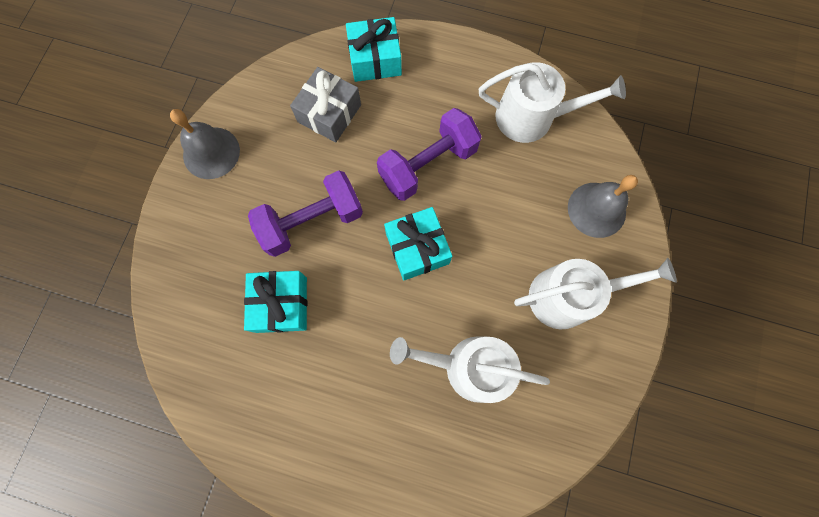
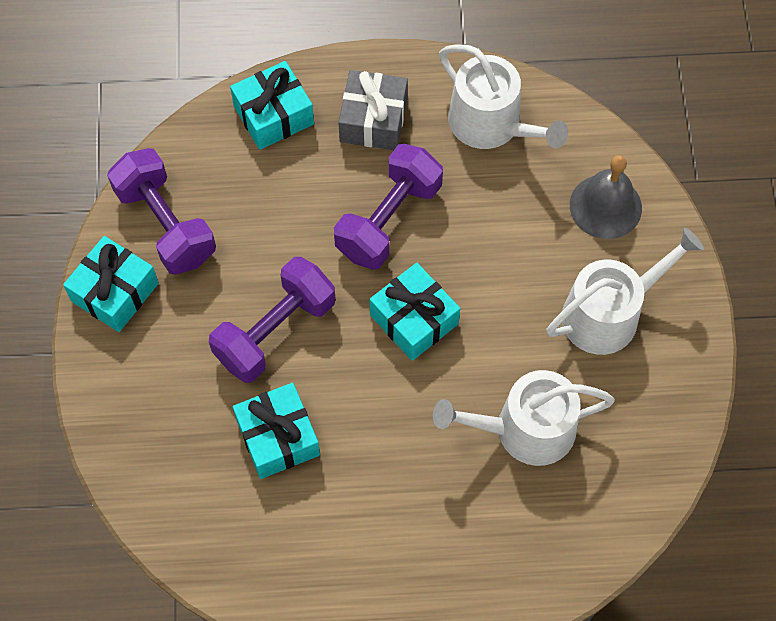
camera: 20 degrees left, 10 degrees down
(211, 152) = (115, 292): grey bell -> turquoise gift
(267, 115) = (166, 224): none -> purple dumbbell
(329, 113) = (243, 198): grey gift -> grey gift (373, 120)
(532, 117) = (491, 124): white watering can -> white watering can turned 60 degrees clockwise

